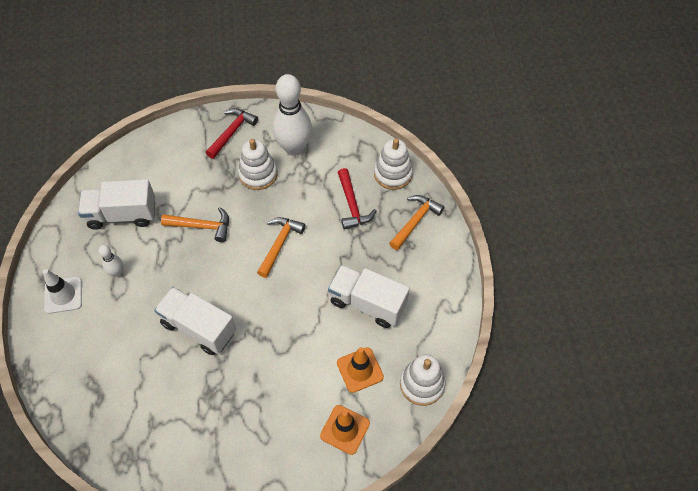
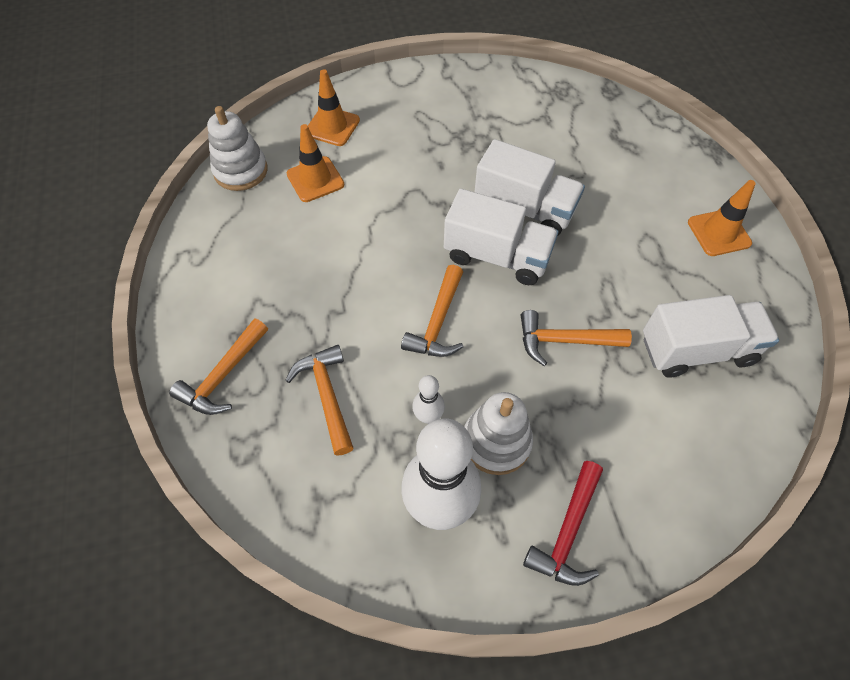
camera: 175 degrees right, 0 degrees up
(63, 295) = (719, 233): white traffic cone -> orange traffic cone
(117, 272) = (661, 266): white bowling pin -> white bowling pin (428, 416)
(352, 205) = (327, 395): red hammer -> orange hammer
(367, 303) = (304, 252): white truck -> white truck (497, 256)
(393, 174) = (253, 463): white stacking toy -> none

